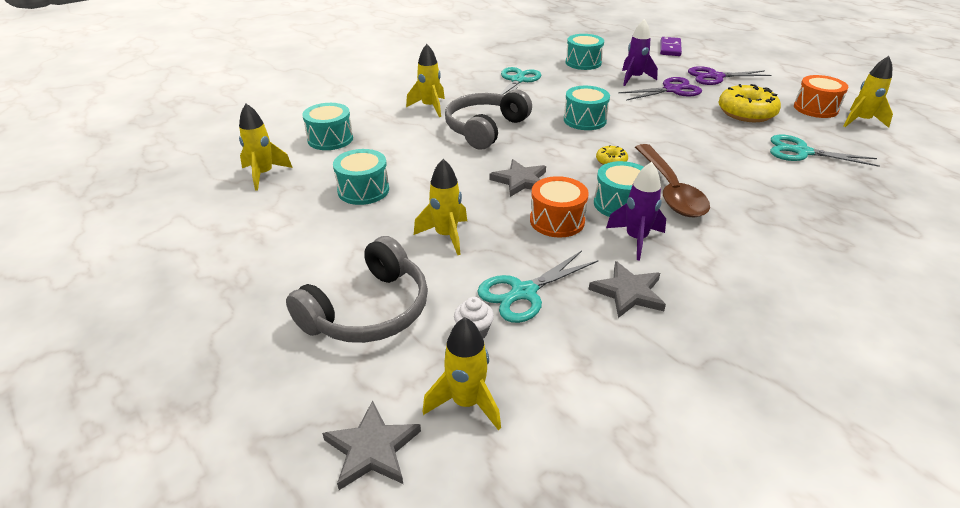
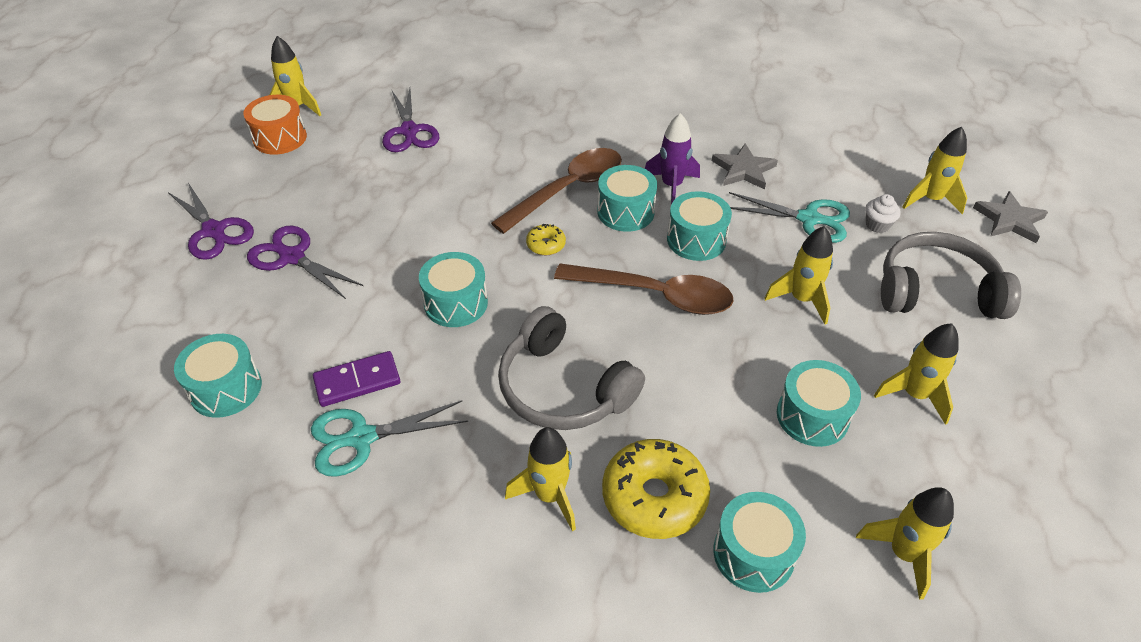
camera: 125 degrees left, 10 degrees up
(318, 235) = (914, 395): none -> yellow rocket
(485, 129) = (563, 388): grey headphones -> grey headphones turned 45 degrees clockwise
(520, 181) = (654, 295): grey star -> brown spoon
(557, 221) = (696, 240): orange drum -> turquoise drum
(634, 78) = (268, 305): purple rocket -> none
(670, 48) = (98, 307): purple domino -> purple domino (357, 381)
(746, 113) = (330, 182): yellow donut -> yellow donut (654, 497)
(802, 152) = (409, 131): turquoise scissors -> purple scissors

